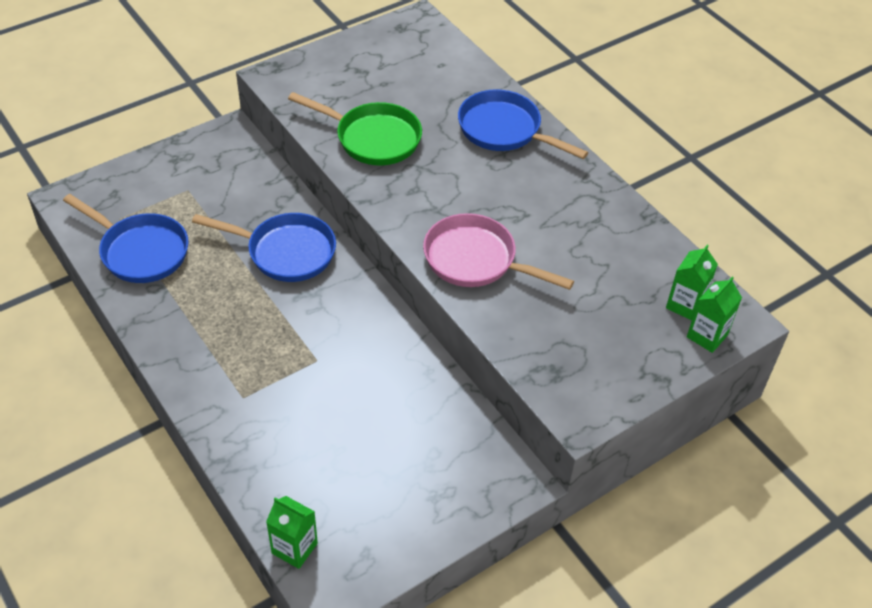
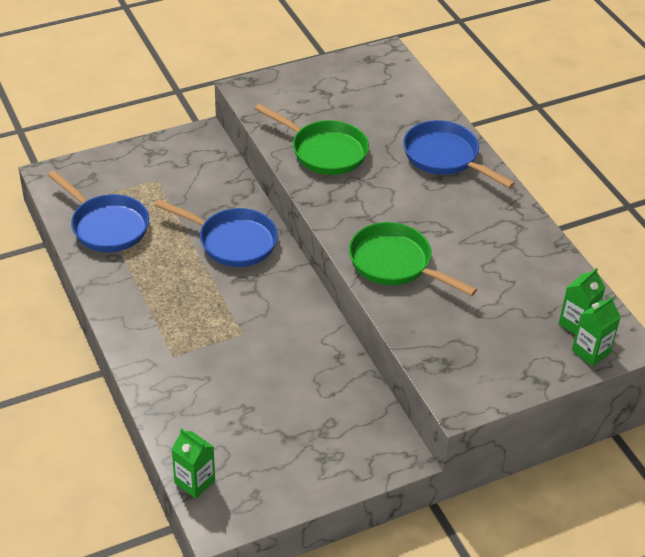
camera: 10 degrees right, 5 degrees down
(475, 260) = (395, 263): pink pan -> green pan

